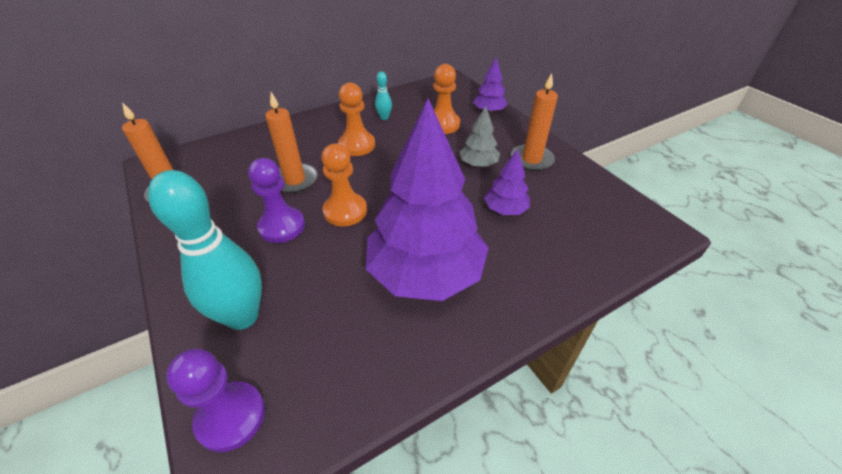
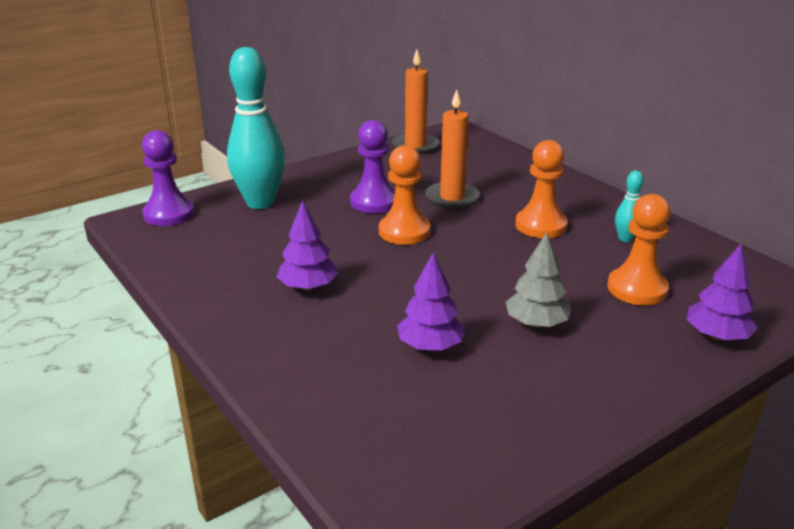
camera: 85 degrees right, 15 degrees down
(426, 273) = (308, 287): purple tree -> purple tree, size x0.45
(531, 159) = (573, 379): orange candle -> none

